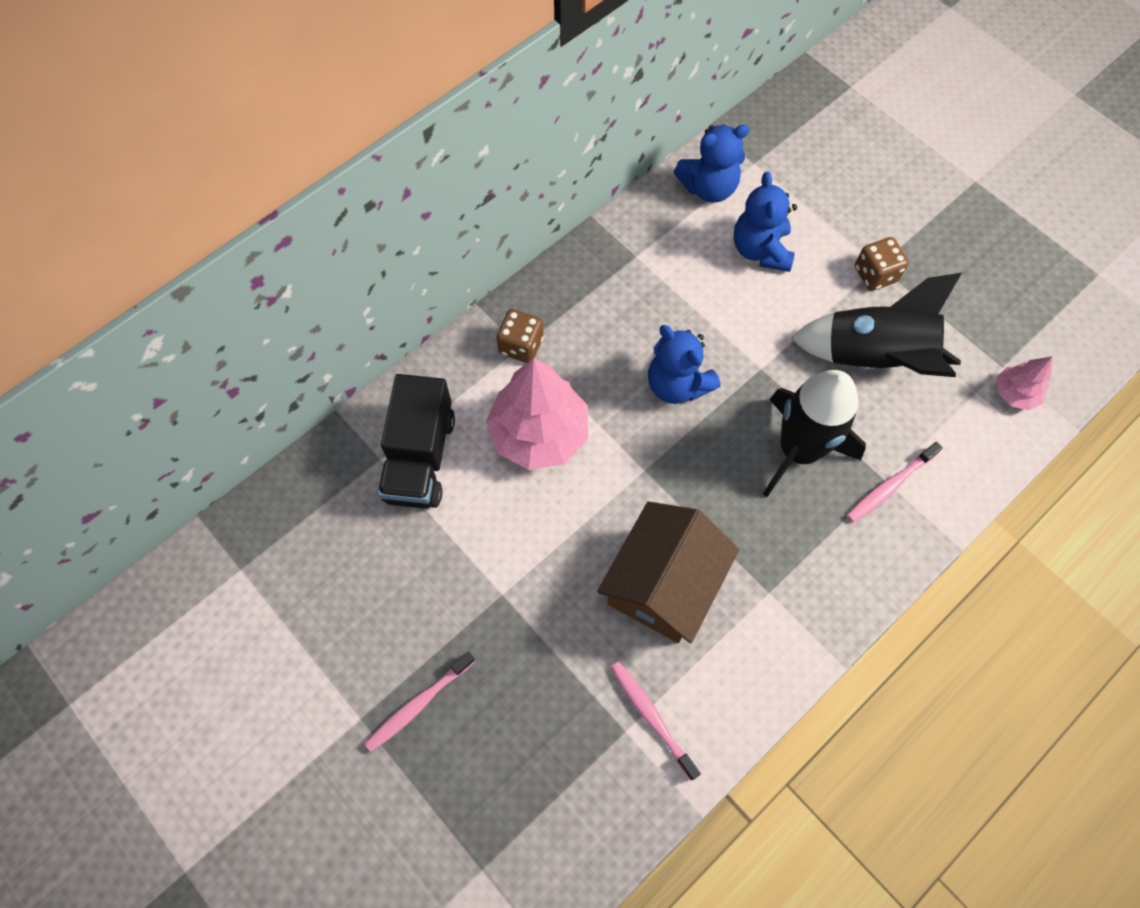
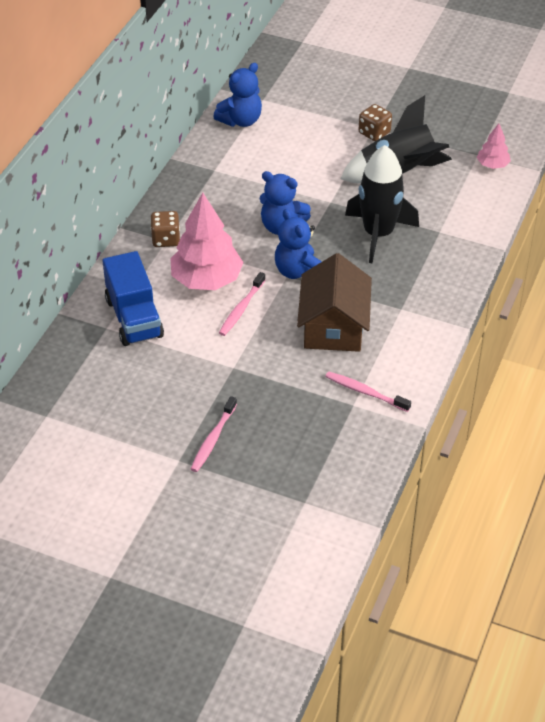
camera: 25 degrees left, 20 degrees down
(420, 458) = (134, 318): black truck -> blue truck
(760, 250) = (294, 142): blue teddy bear -> blue teddy bear (298, 272)
(890, 486) = (444, 233): pink toothbrush -> pink toothbrush (241, 309)

